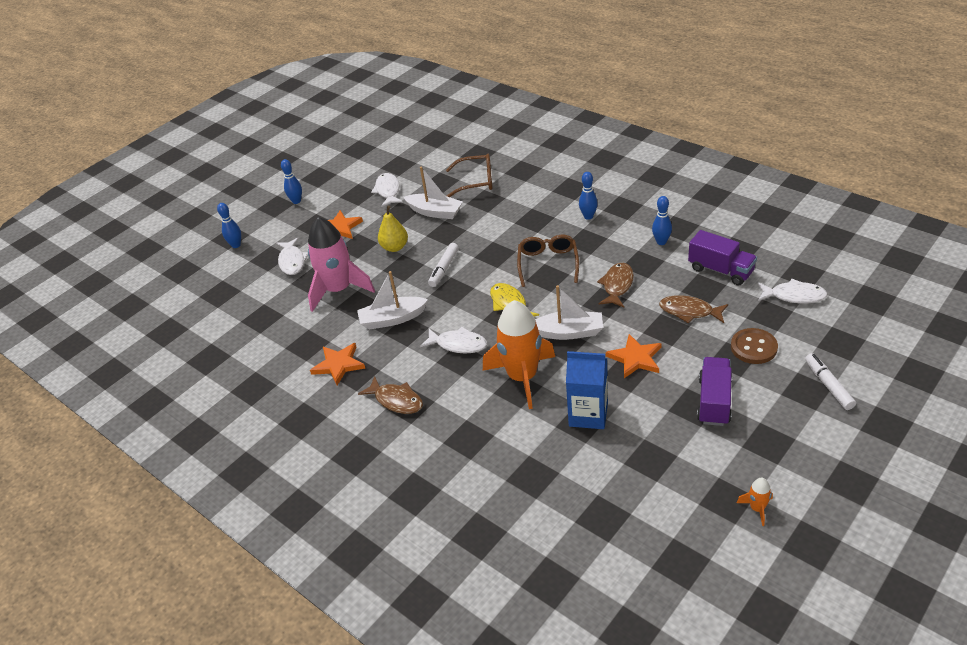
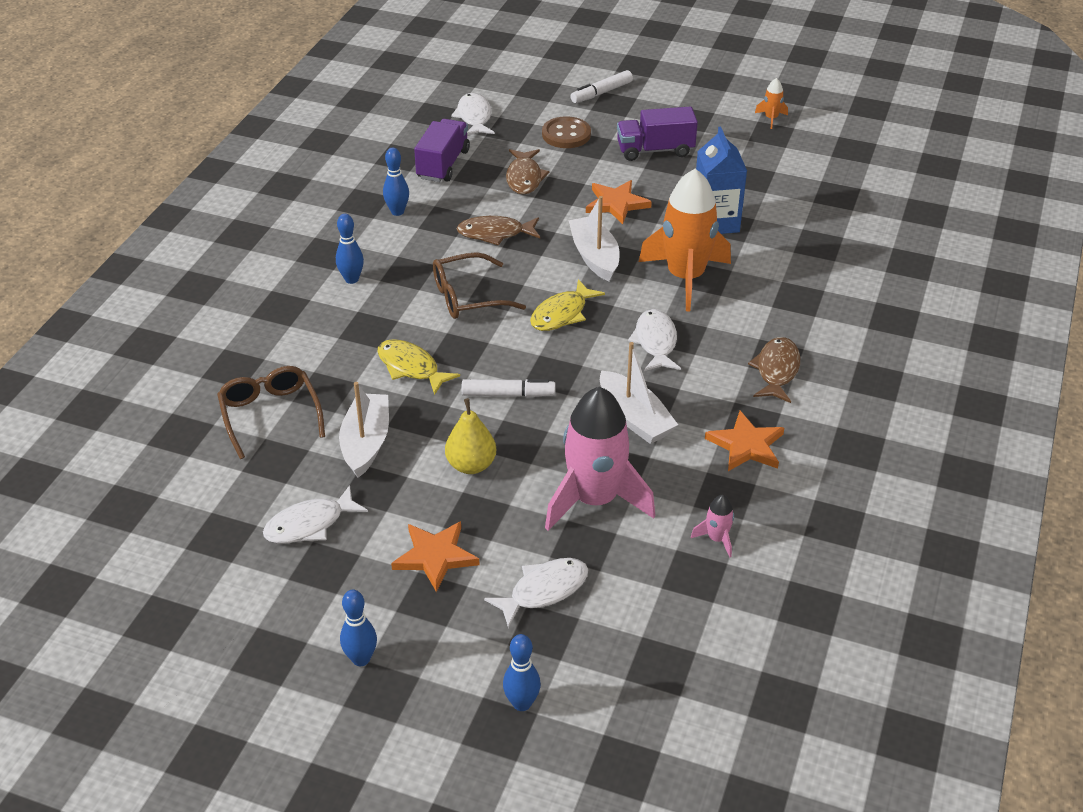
camera: 115 degrees left, 0 degrees up
(278, 332) = (717, 539): none -> pink rocket
(489, 233) = (411, 368): none -> yellow fish

